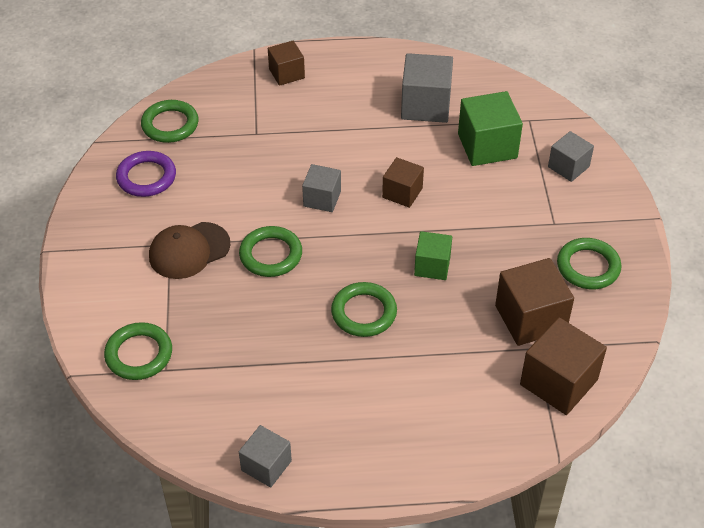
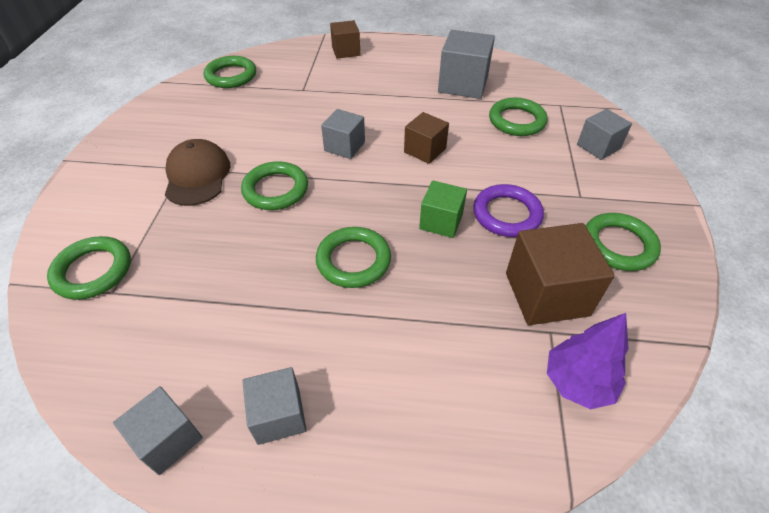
camera: 10 degrees right, 0 degrees up
(146, 177) = (190, 111): purple ring -> purple ring (507, 214)
(189, 250) = (197, 176): brown cap -> brown cap turned 105 degrees clockwise
(342, 438) = (279, 415): none -> grey cube
(487, 146) = (517, 121): green cube -> green ring
(558, 382) = (577, 382): brown cube -> purple tree

